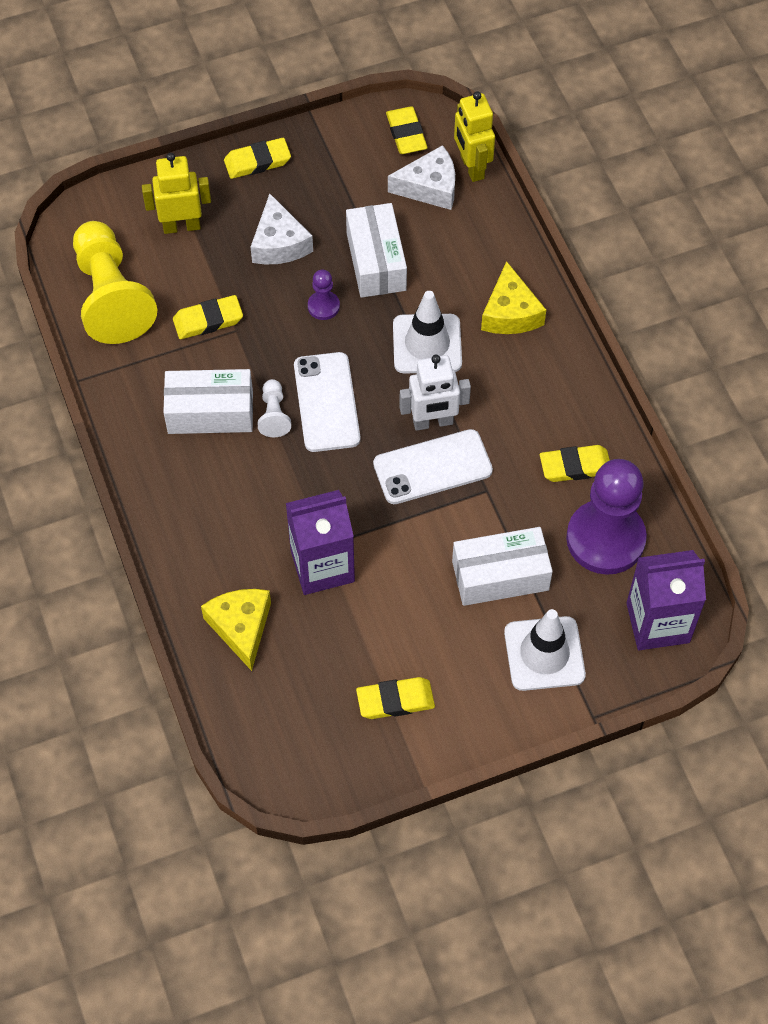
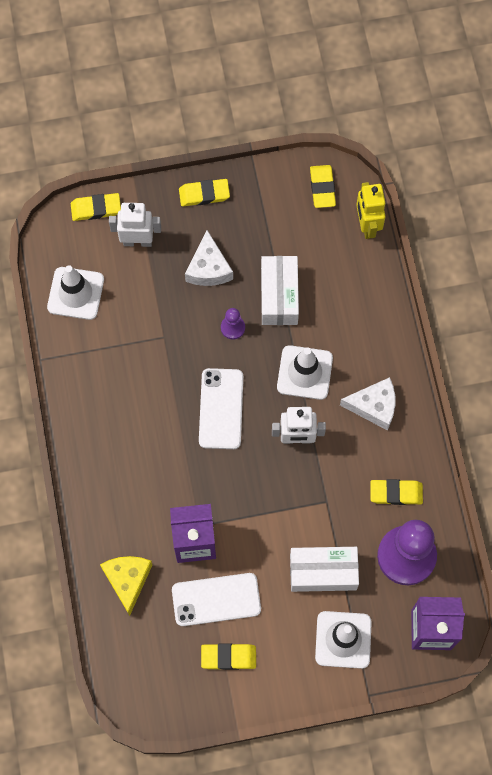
camera: 10 degrees right, 10 degrees up
(111, 297) = (75, 293): yellow pawn -> white traffic cone
(181, 226) = (137, 241): yellow robot -> white robot
(208, 320) = (144, 325): yellow eraser -> yellow eraser (96, 209)
(210, 412) = (134, 402): white box -> none
(274, 415) = (180, 412): white pawn -> none
(430, 187) = (332, 238): white cheese -> white cheese (374, 406)
(432, 467) = (290, 476): white phone -> white phone (216, 599)
(510, 313) = (372, 356): yellow cheese -> none

